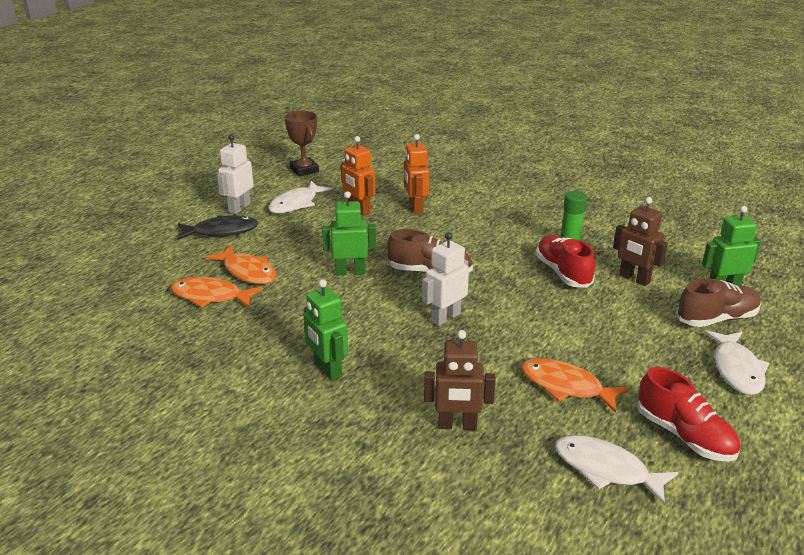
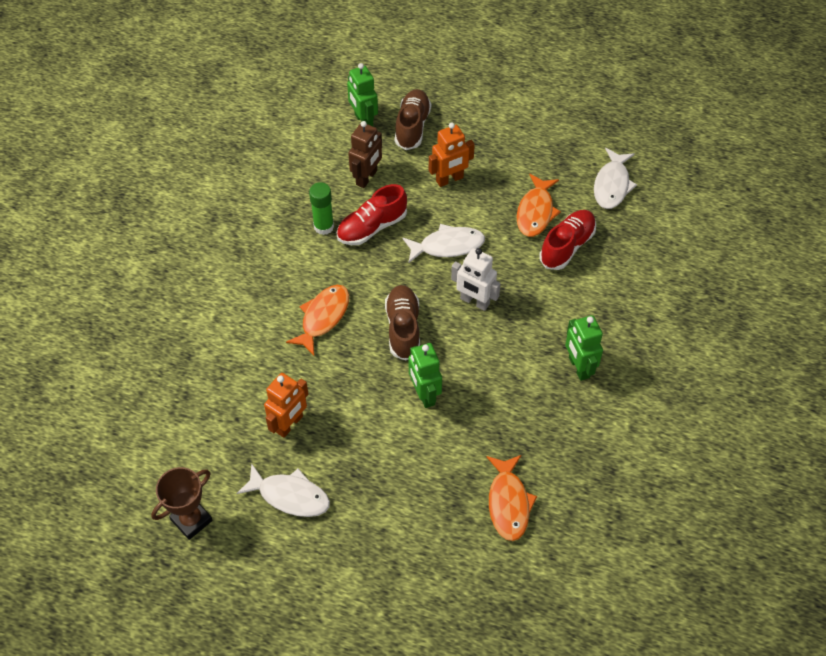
camera: 105 degrees left, 25 degrees up
(221, 231) = (378, 551): black fish -> none
(239, 208) = (316, 556): white robot -> none
(248, 272) = (453, 487): orange fish -> orange fish (323, 317)
(327, 370) = (578, 367): green robot -> green robot turned 120 degrees clockwise
(415, 208) = (270, 370): orange robot -> orange robot (449, 179)
(457, 425) = (606, 269): brown robot -> none
(684, 435) = (561, 147): red shoe -> red shoe (567, 246)
(717, 319) = (412, 127): brown shoe -> brown shoe turned 45 degrees clockwise
(736, 369) = (476, 118): white fish -> white fish (447, 246)

